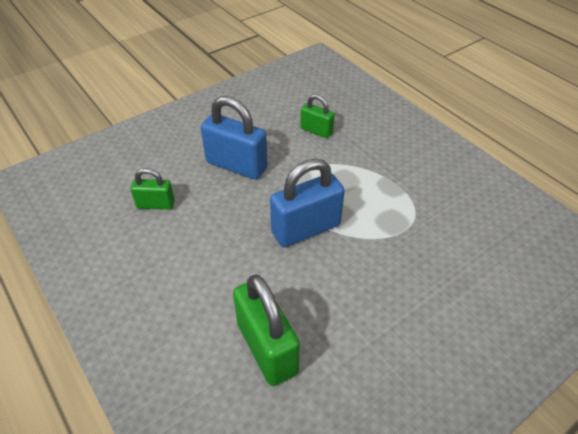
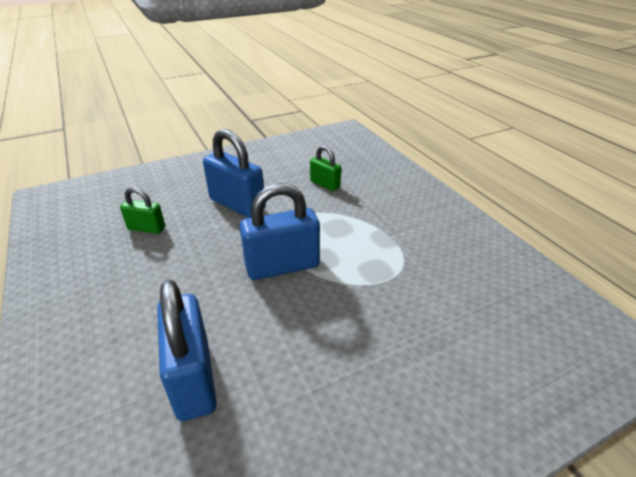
camera: 10 degrees right, 10 degrees down
(267, 348) = (193, 378): green padlock -> blue padlock

